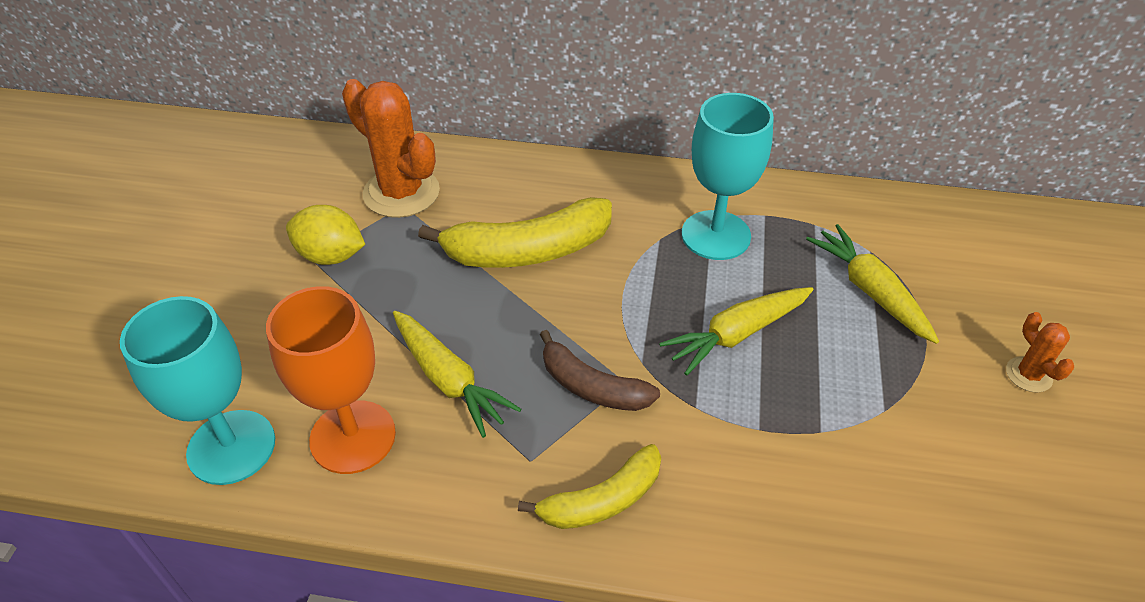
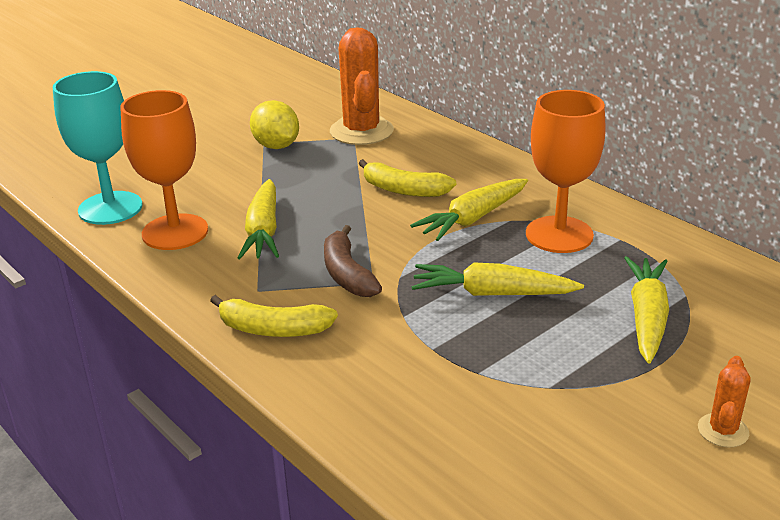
camera: 40 degrees right, 15 degrees down
(528, 250) = (404, 190): yellow banana -> yellow banana, size x0.63
(627, 254) = (473, 219): none -> yellow carrot
(716, 235) = (559, 235): turquoise goblet -> orange goblet

